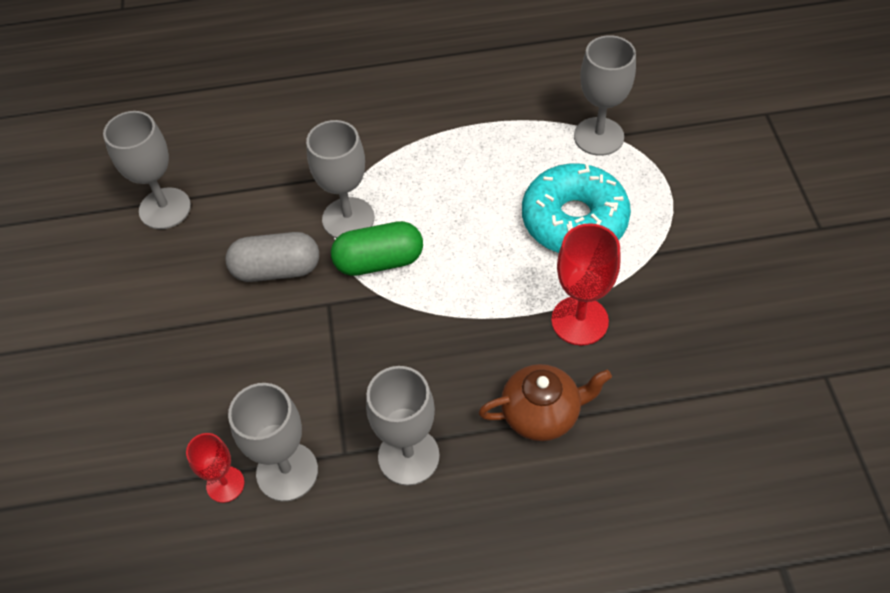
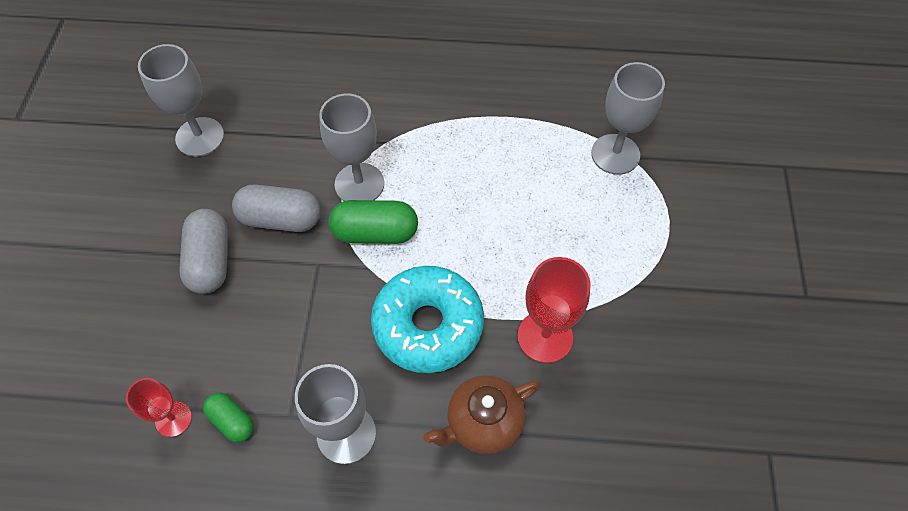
camera: 10 degrees right, 5 degrees up
(215, 325) = (210, 260): none -> grey capsule
(287, 472) = (232, 421): grey goblet -> green capsule
(542, 413) = (483, 422): brown teapot -> brown teapot turned 150 degrees clockwise
(574, 220) = (568, 233): turquoise donut -> turquoise donut (428, 325)

